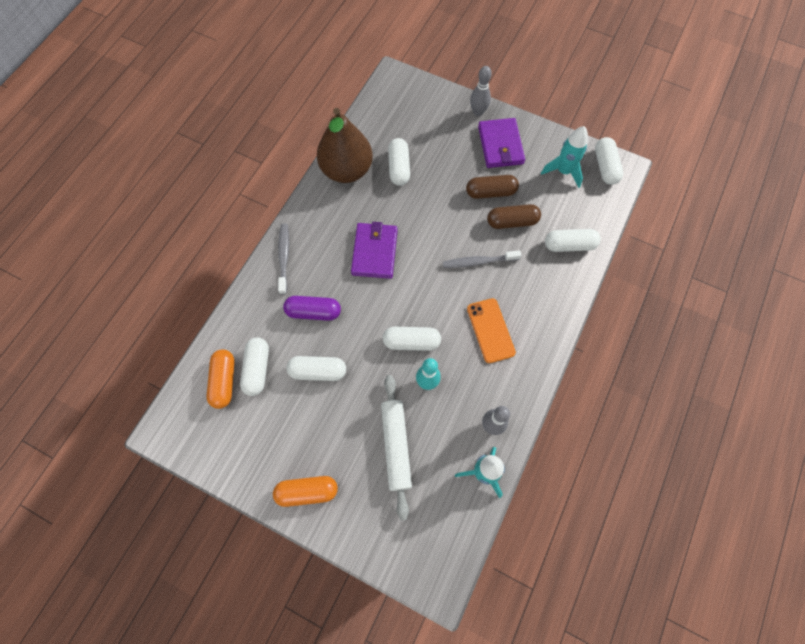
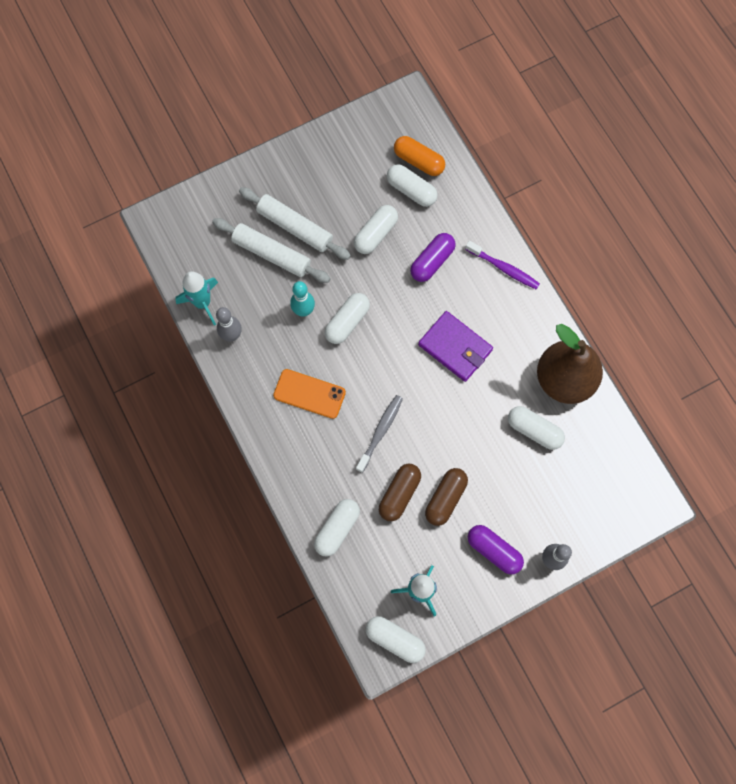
camera: 125 degrees right, 5 degrees up
(284, 257) = (503, 268): grey toothbrush -> purple toothbrush
(307, 492) = (286, 172): orange capsule -> none
(357, 444) = (295, 227): none -> white rolling pin
(500, 145) = (493, 551): purple wallet -> purple capsule

